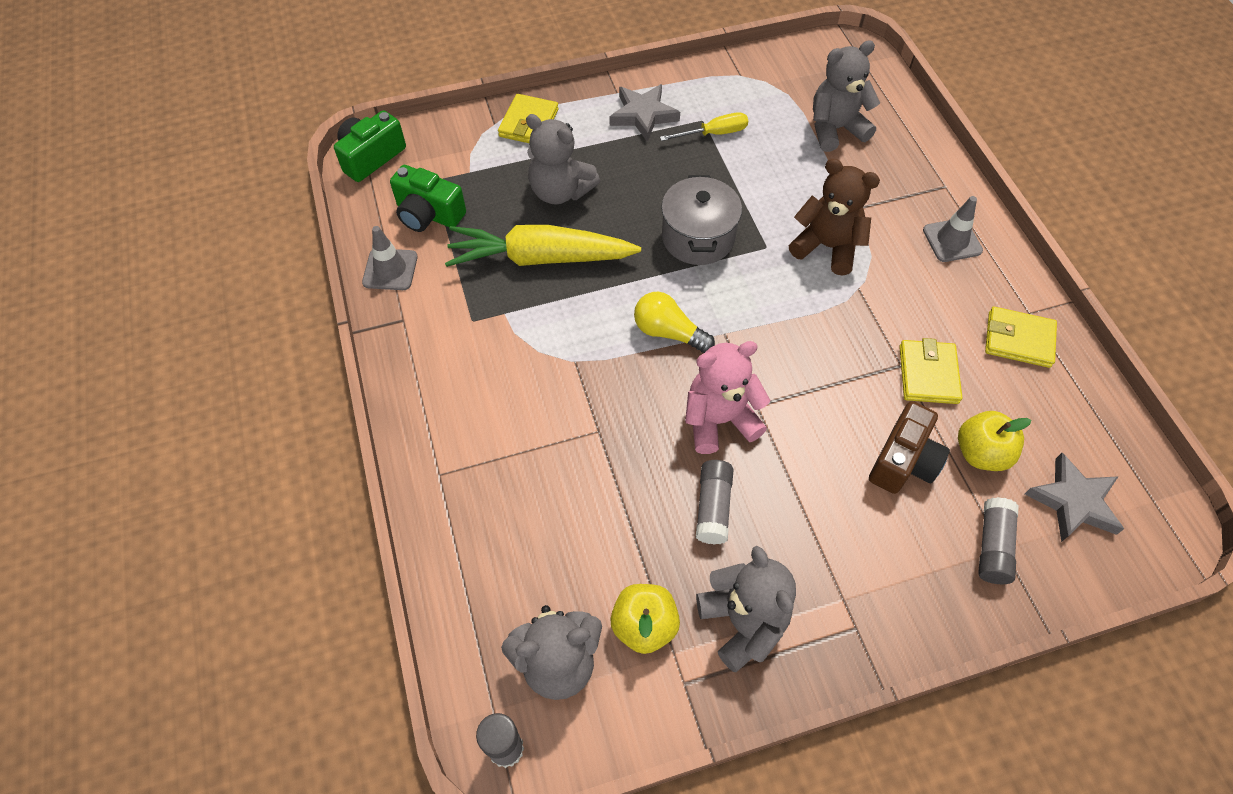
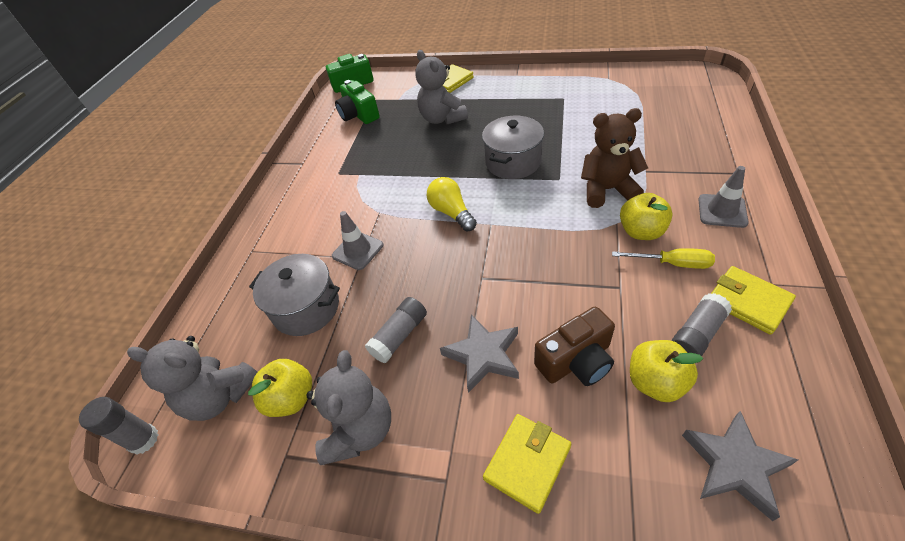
camera: 35 degrees right, 10 degrees down
(390, 269) = (317, 137): grey traffic cone -> grey traffic cone (358, 250)
(540, 258) = (403, 150): yellow carrot -> none
(578, 519) = (306, 308): none -> grey pot
(643, 115) = (525, 89): grey star -> grey star (483, 355)
(714, 133) = (566, 107): yellow screwdriver -> yellow screwdriver (672, 263)
(719, 420) = (447, 278): pink teddy bear -> none
(827, 247) = (607, 190): brown teddy bear -> brown teddy bear turned 60 degrees counterclockwise
(835, 129) = (662, 120): grey teddy bear -> none
(888, 291) = (641, 231): none -> yellow apple
(928, 374) = (641, 301): yellow wallet -> yellow wallet (527, 463)
(992, 546) = (620, 469): grey glue stick -> grey glue stick (696, 334)

